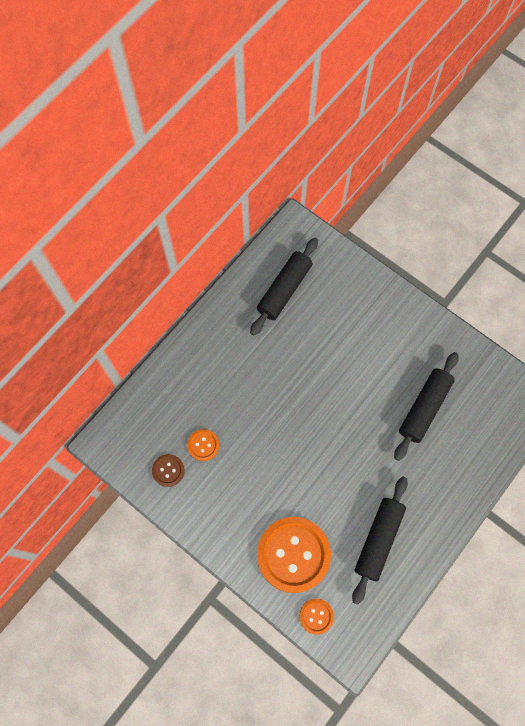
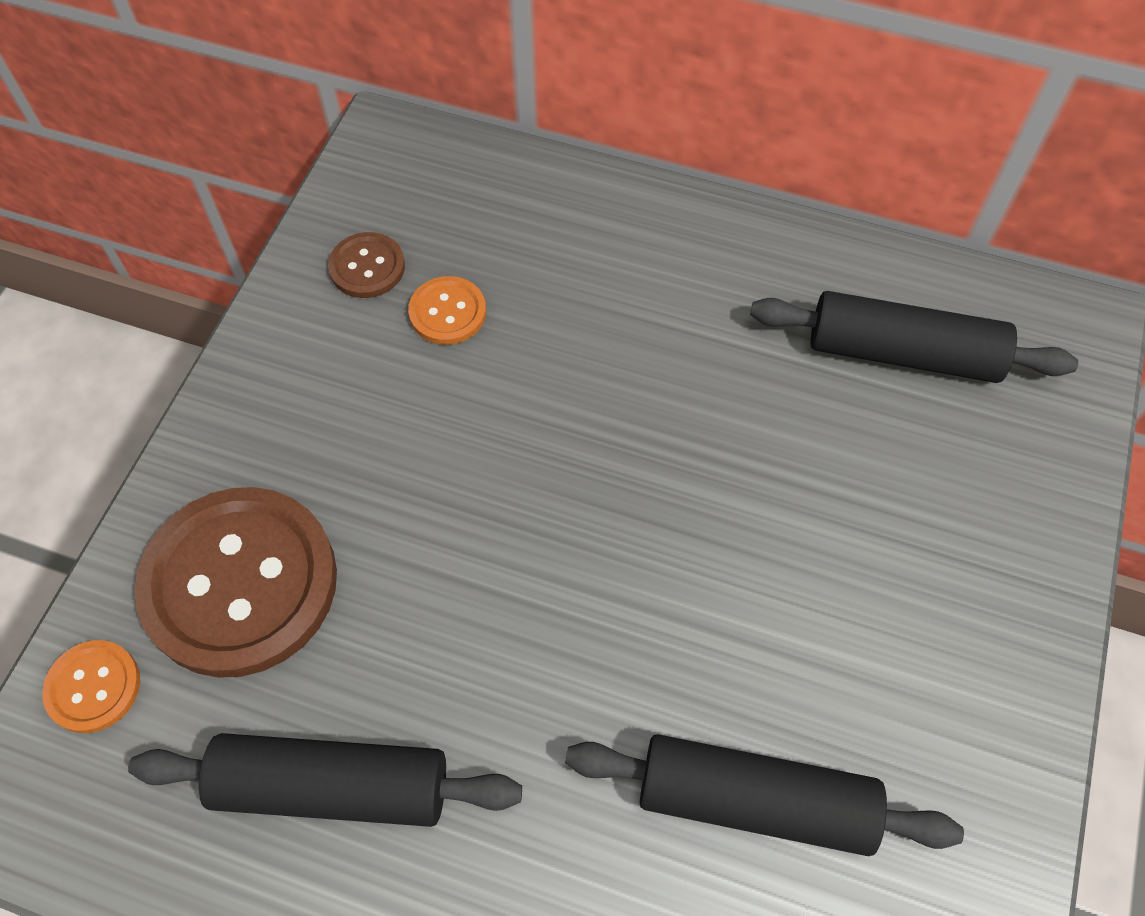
camera: 70 degrees right, 10 degrees down
(293, 554) = (240, 583): orange button -> brown button

